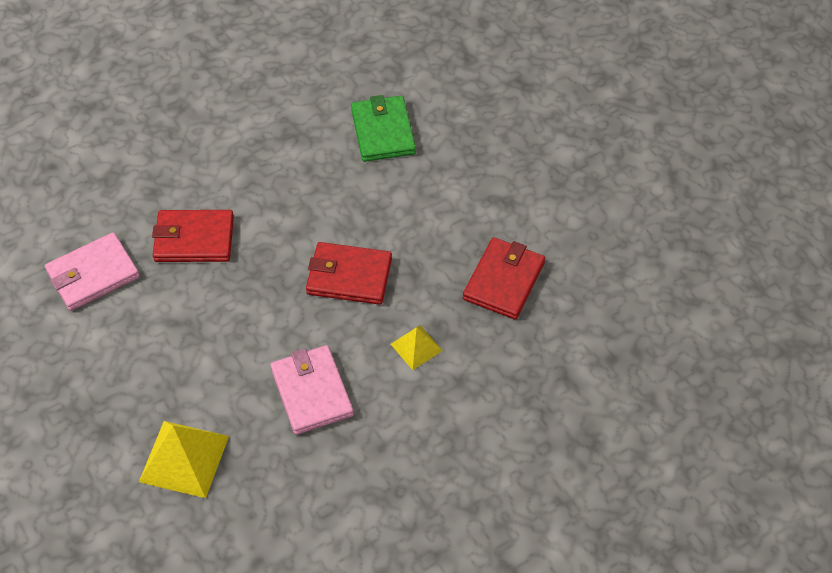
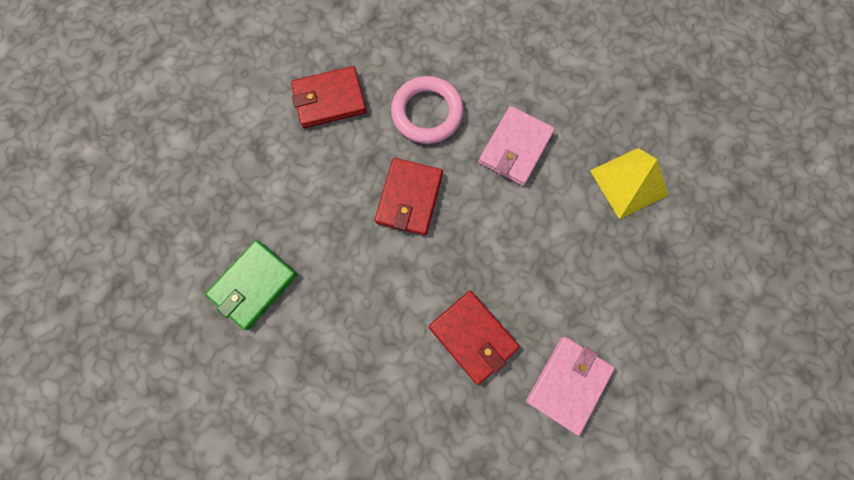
camera: 130 degrees left, 20 degrees up
(93, 274) = (568, 383): pink wallet -> pink wallet turned 75 degrees counterclockwise
(349, 276) = (409, 198): red wallet -> red wallet turned 45 degrees clockwise
(416, 347) = (427, 113): yellow pyramid -> pink ring

